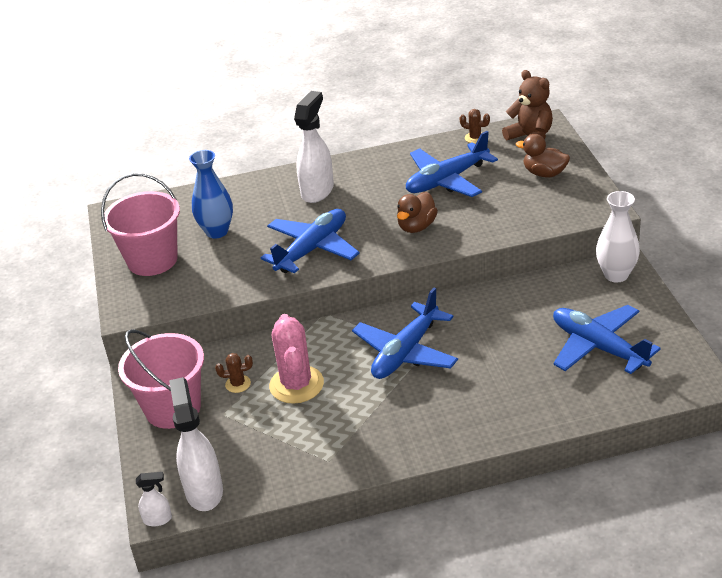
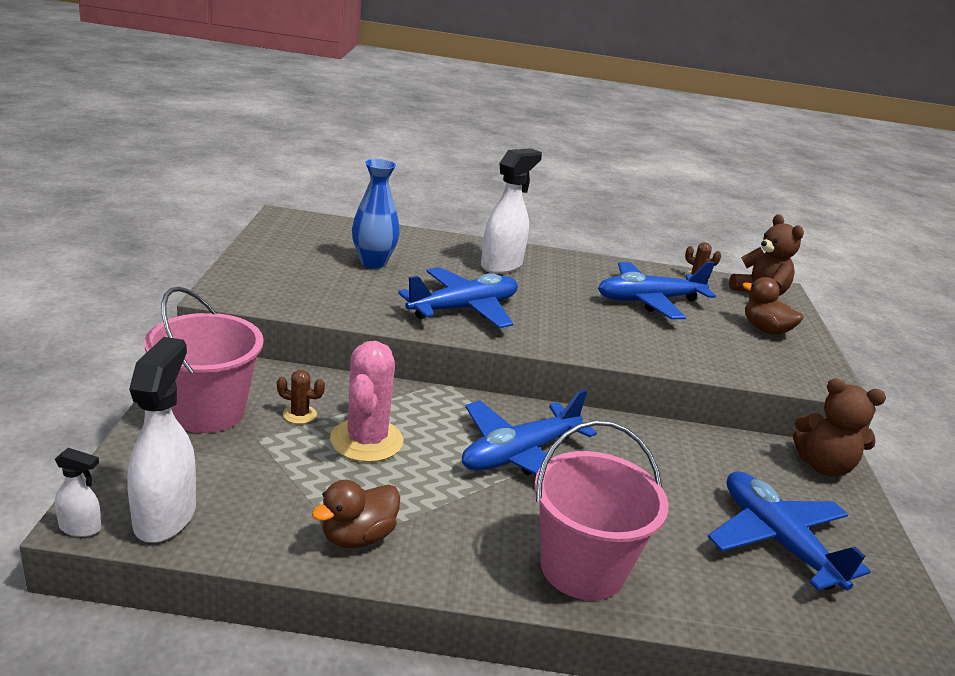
camera: 10 degrees right, 10 degrees down
(152, 260) = (288, 262): pink bucket -> pink bucket (582, 568)
(416, 226) = (594, 328): brown duck -> brown duck (357, 537)
(616, 275) = (823, 466): white vase -> brown teddy bear

